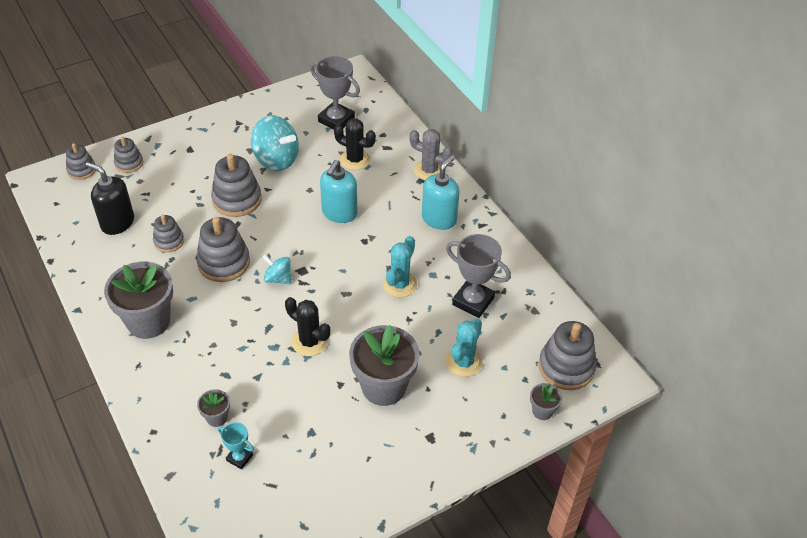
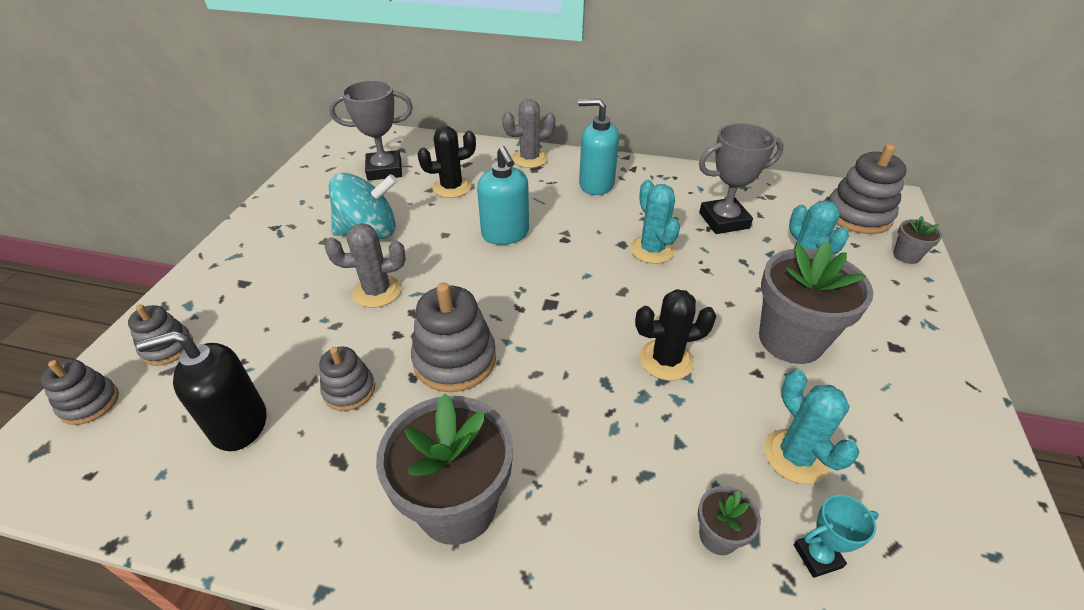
camera: 45 degrees left, 5 degrees down
(237, 199) = (377, 291): grey stacking toy -> grey cactus
(278, 278) = (539, 329): turquoise spinning top -> none
(293, 425) = (795, 456): none -> turquoise cactus
(439, 219) = (596, 184): turquoise soap dispenser -> turquoise soap dispenser turned 60 degrees counterclockwise

